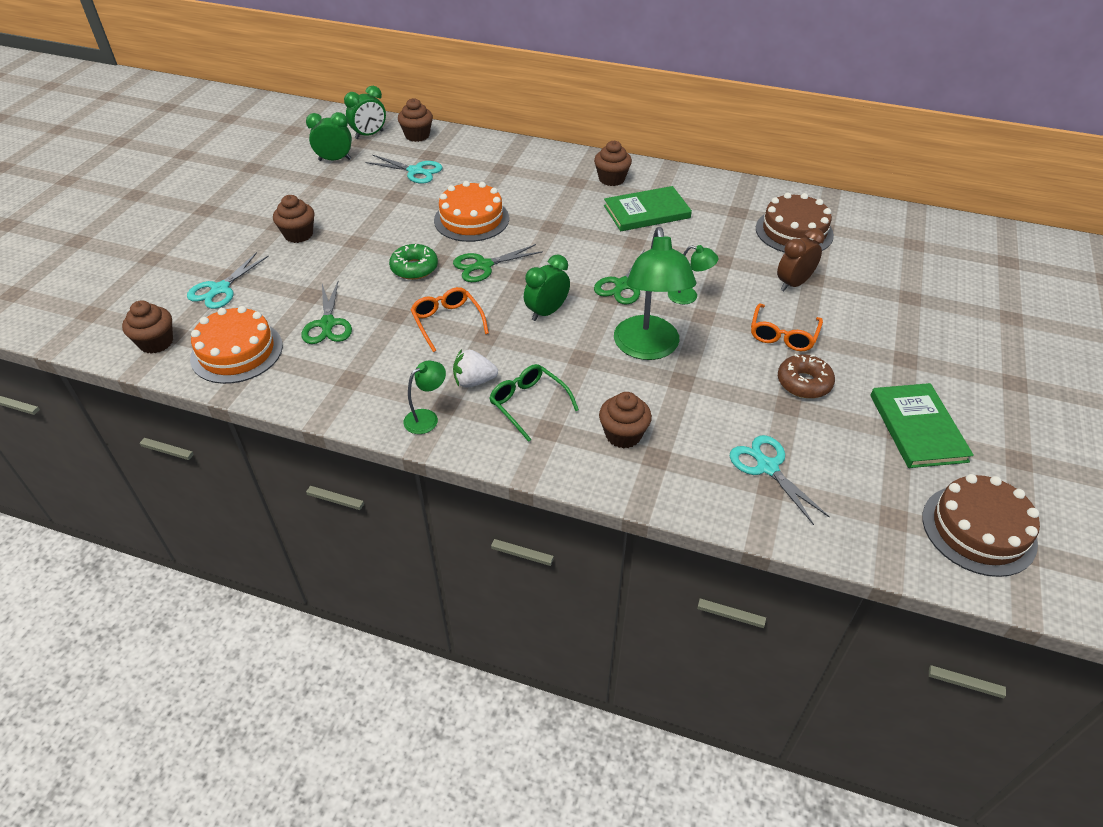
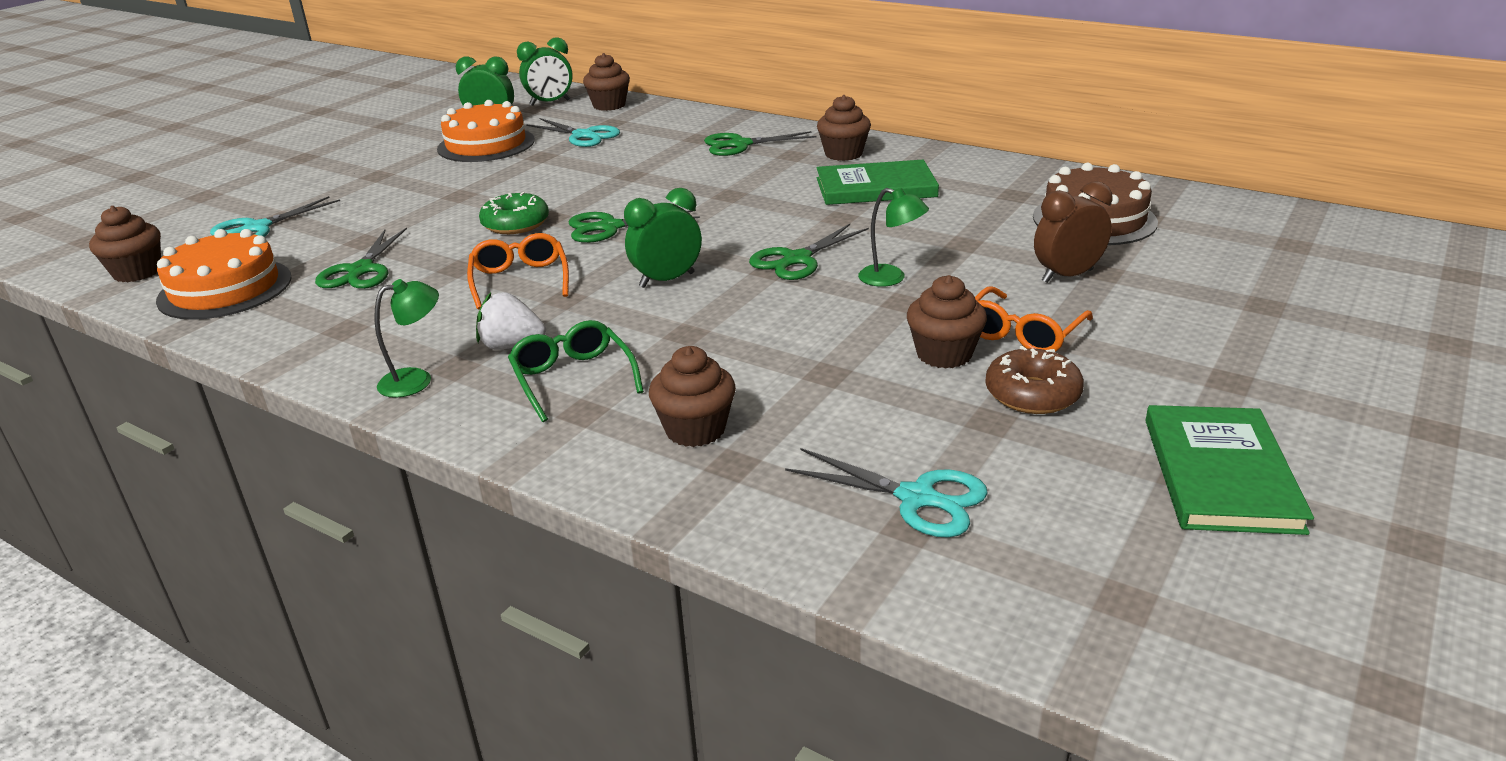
camera: 15 degrees right, 15 degrees down
(298, 234) = (394, 184): brown cupcake -> brown cupcake (944, 354)
(471, 219) = (625, 182): orange cake -> orange cake (486, 144)
(536, 174) = (740, 145): none -> green scissors
(648, 348) = (795, 331): green lamp -> none
(767, 467) = (916, 498): turquoise scissors -> turquoise scissors turned 135 degrees clockwise
(978, 529) = (1298, 643): brown cake -> none

